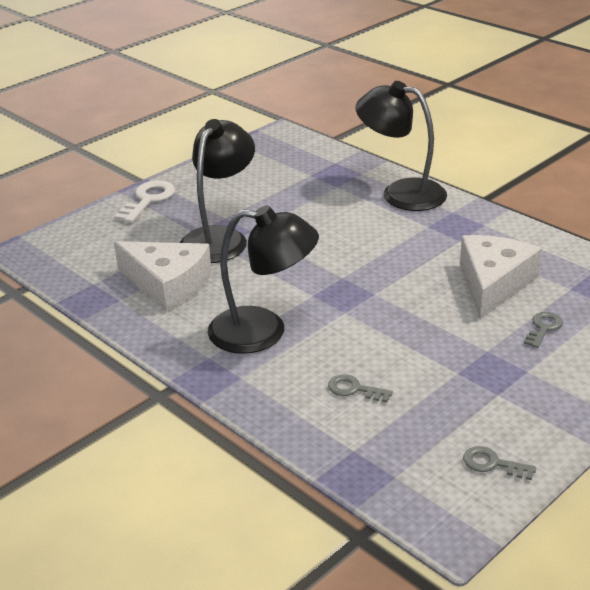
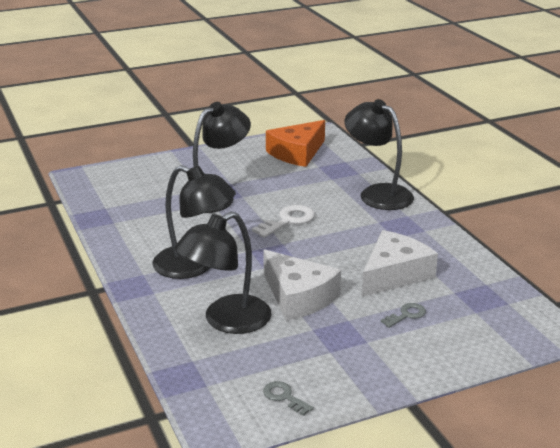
camera: 20 degrees right, 5 degrees down
(148, 200) = (186, 160): white key -> white key (288, 221)
(168, 284) = (154, 219): white cheese -> white cheese (298, 297)
(273, 164) = (297, 153): none -> orange cheese
(354, 389) = (226, 321): grey key -> black lamp

